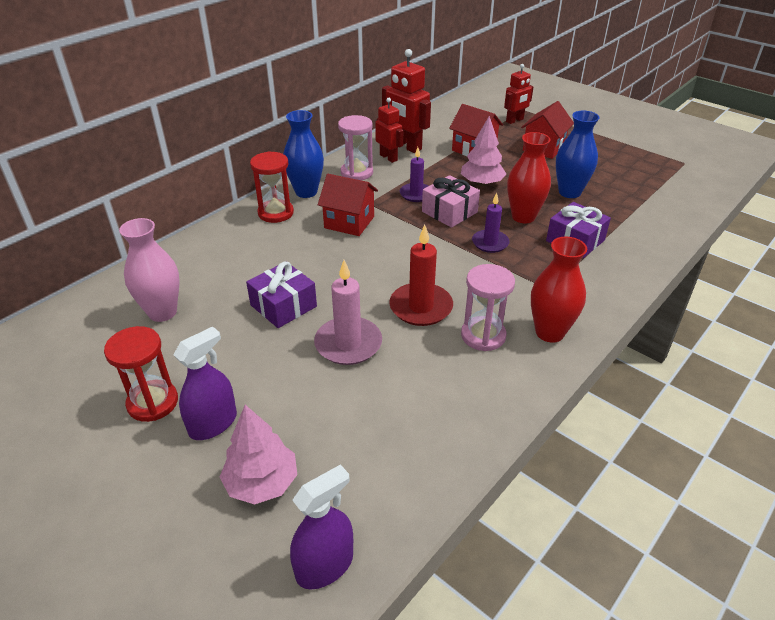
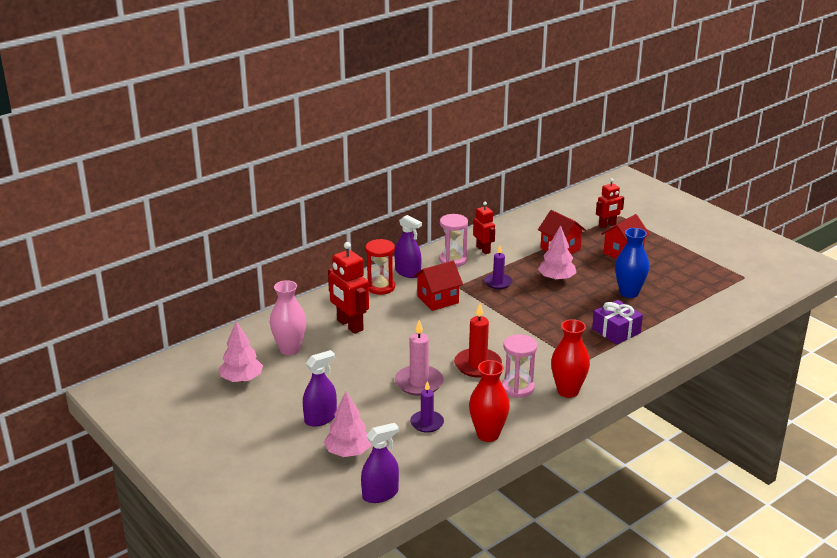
camera: 10 degrees right, 10 degrees down
(92, 369) = (241, 379): none -> pink tree
(153, 402) = (282, 403): red hourglass -> none
(283, 306) = (377, 354): purple gift -> none
(306, 192) = (408, 272): blue vase -> purple spray bottle
(349, 222) = (438, 300): red house -> red house turned 60 degrees counterclockwise
(406, 146) = (501, 241): red robot -> red robot (349, 325)
(449, 212) = (521, 299): pink gift -> none
(490, 243) = (546, 326): purple candle -> purple candle (427, 423)
(523, 217) = (581, 309): red vase -> red vase (488, 434)

